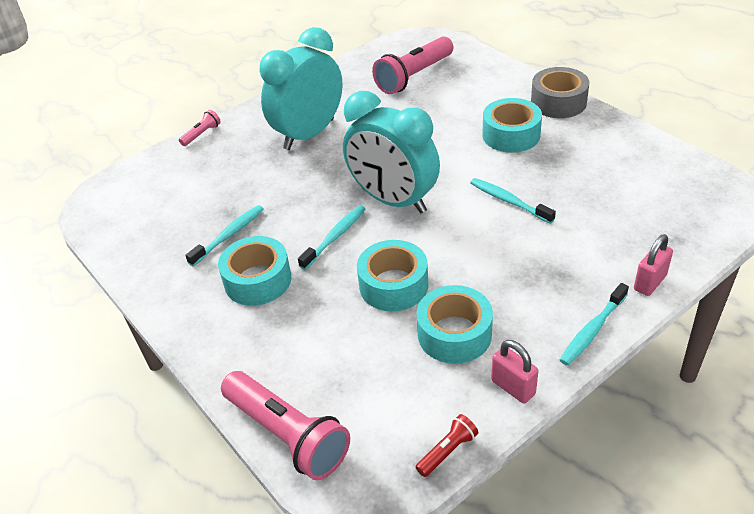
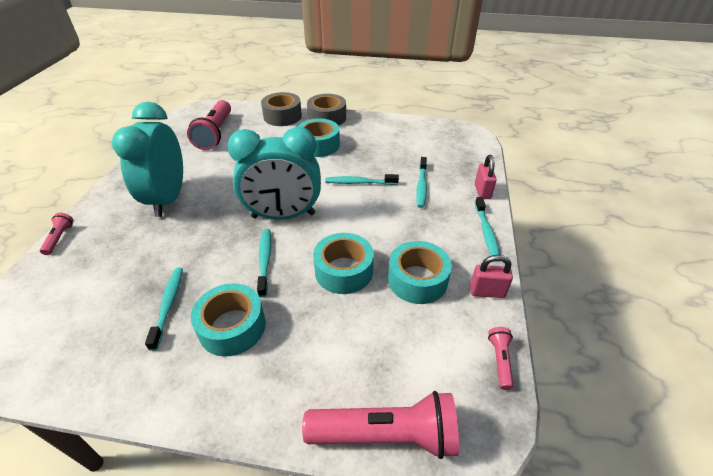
camera: 45 degrees left, 0 degrees up
(448, 451) = (500, 360): red flashlight -> pink flashlight
(507, 81) = (282, 116): none -> grey tape
(578, 239) = (421, 186): none -> turquoise toothbrush

